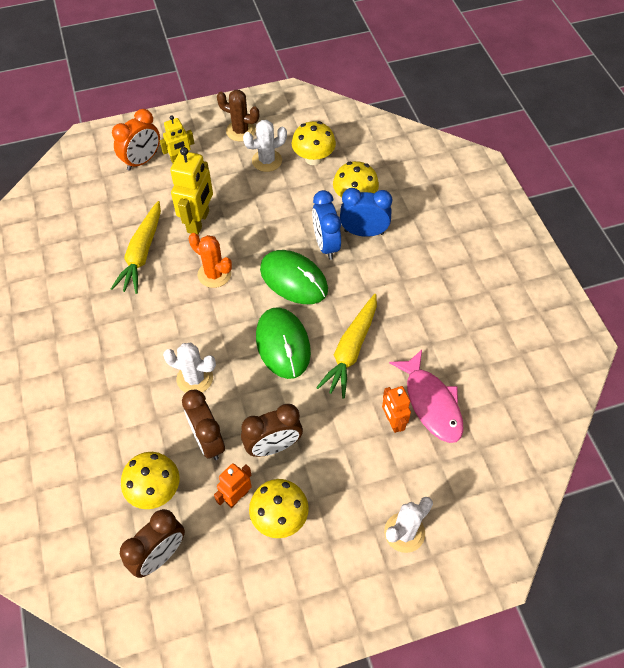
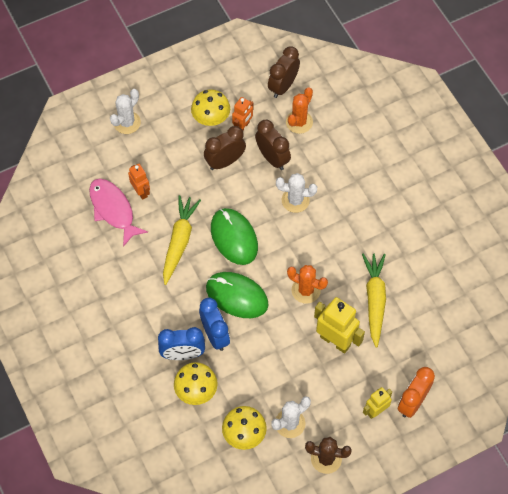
camera: 170 degrees right, 5 degrees up
(155, 490) = (299, 122): yellow mushroom -> orange cactus
(198, 222) = (335, 341): yellow robot -> yellow robot turned 120 degrees clockwise

